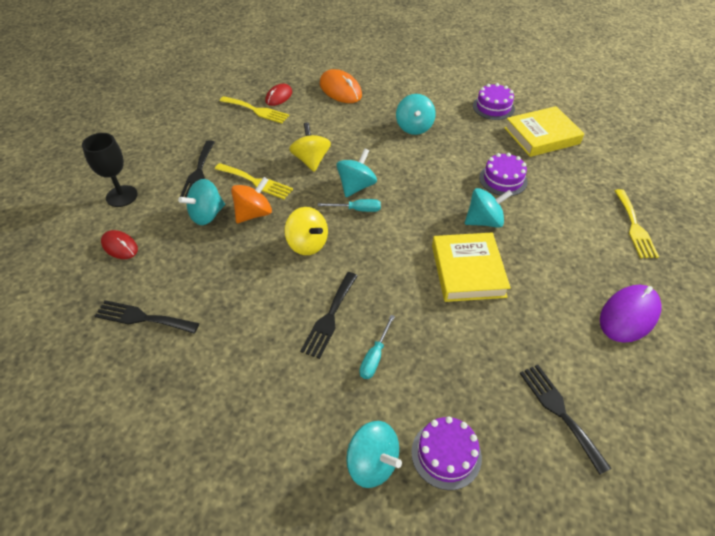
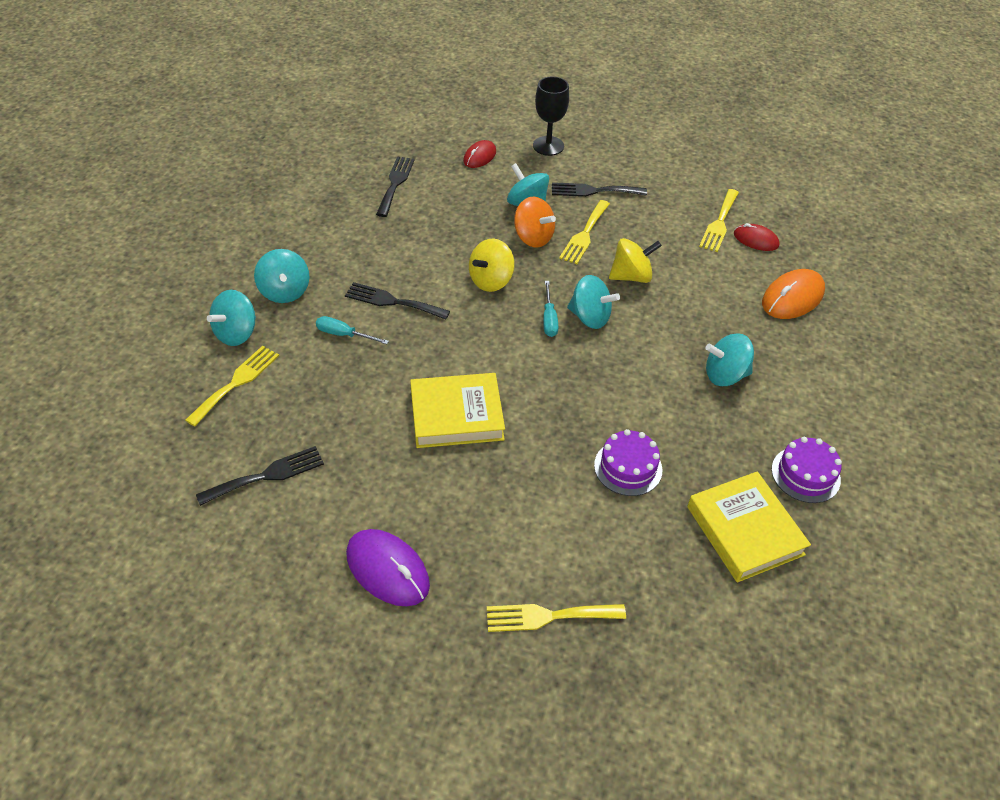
camera: 85 degrees right, 0 degrees up
(446, 454) = (236, 382): purple cake -> yellow fork
(484, 221) = (542, 438): turquoise spinning top -> turquoise spinning top (285, 291)

